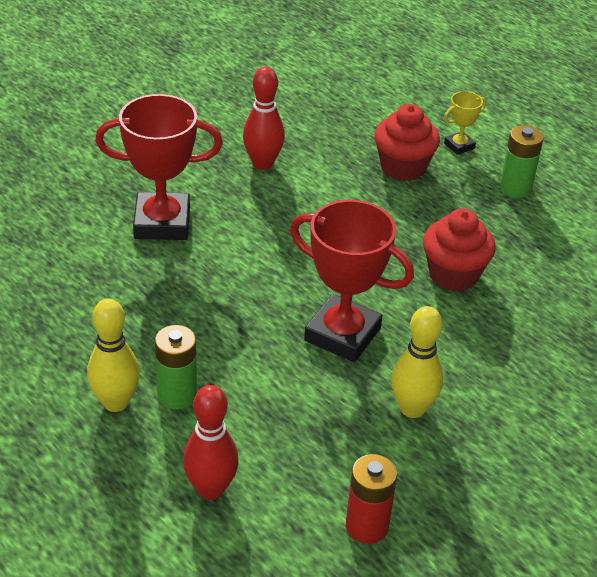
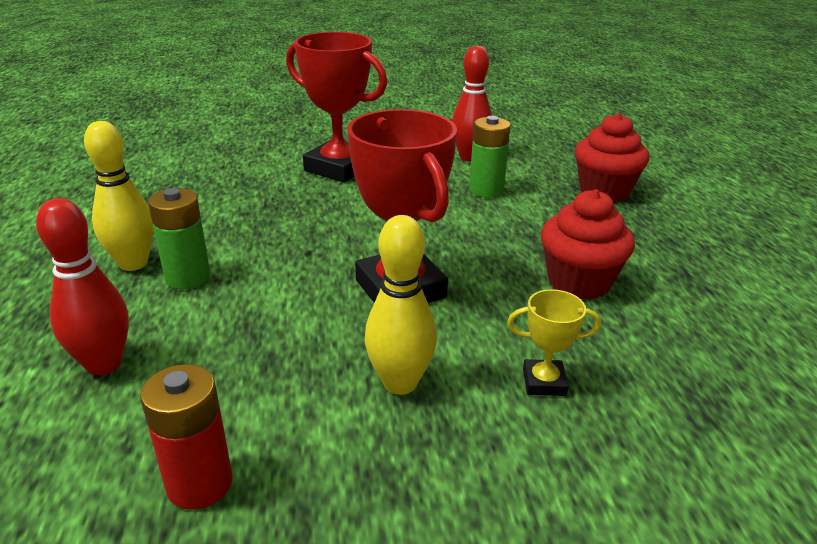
camera: 35 degrees right, 10 degrees down
(459, 146) = (682, 192): yellow trophy -> yellow trophy (544, 382)
(515, 188) = (722, 237): green battery -> green battery (486, 190)

